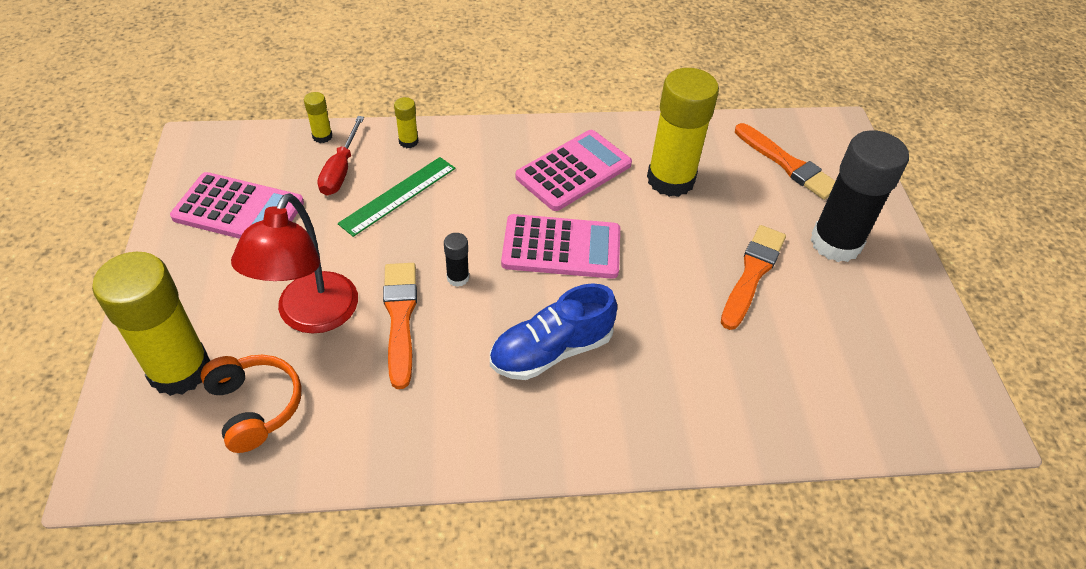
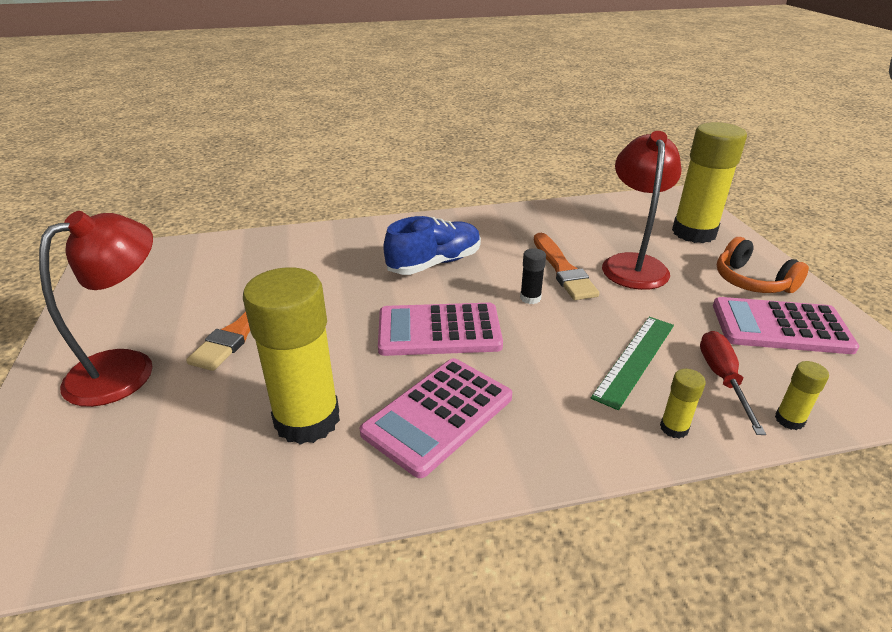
camera: 175 degrees right, 15 degrees down
(255, 407) = (626, 223): orange headphones -> orange headphones (752, 281)
(787, 164) = (121, 467): orange brush -> none
(835, 243) = (127, 368): black glue stick -> red lamp

